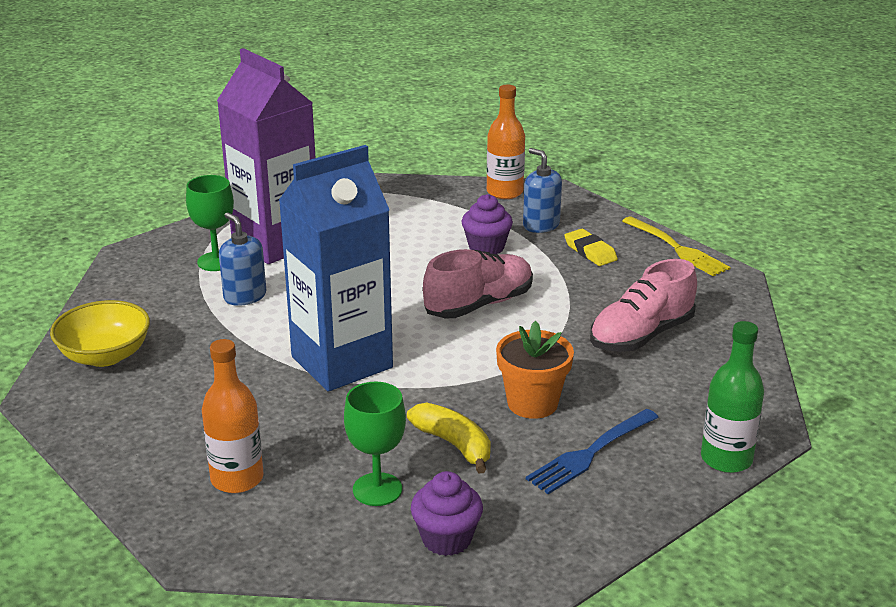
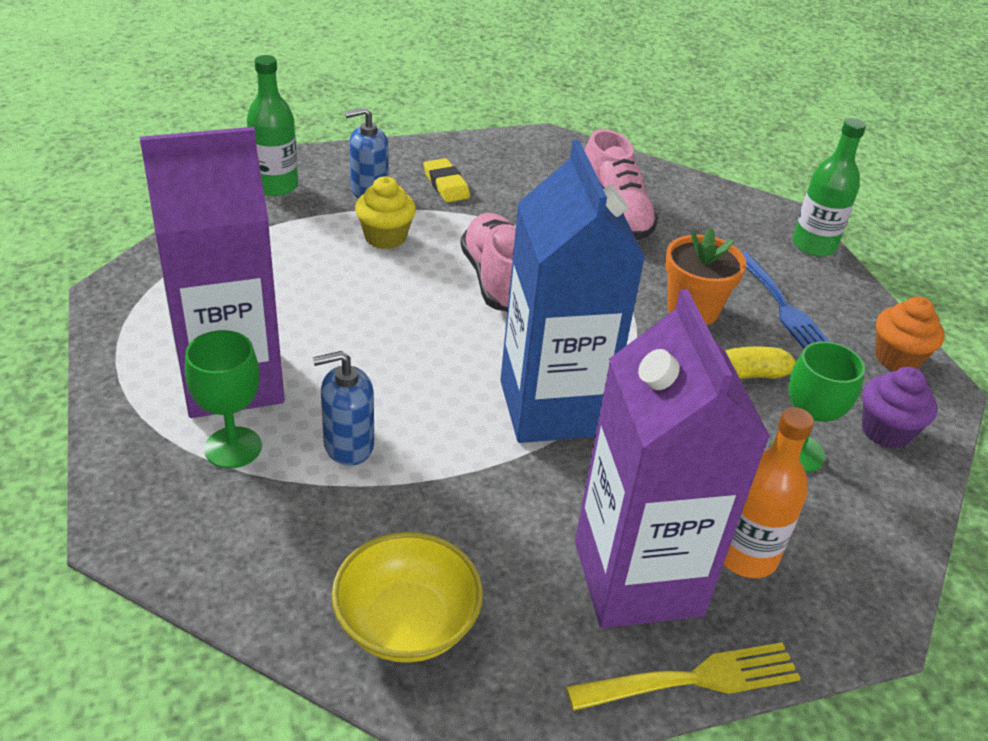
camera: 70 degrees left, 10 degrees up
(187, 433) = (637, 578): none -> purple carton
(486, 247) = (385, 237): purple cupcake -> yellow cupcake
(504, 192) = (275, 186): orange bottle -> green bottle
(571, 536) = (897, 358): none -> orange cupcake
(590, 251) = (446, 184): yellow eraser -> yellow eraser turned 75 degrees clockwise
(676, 248) = (477, 142): yellow fork -> yellow fork (691, 680)

